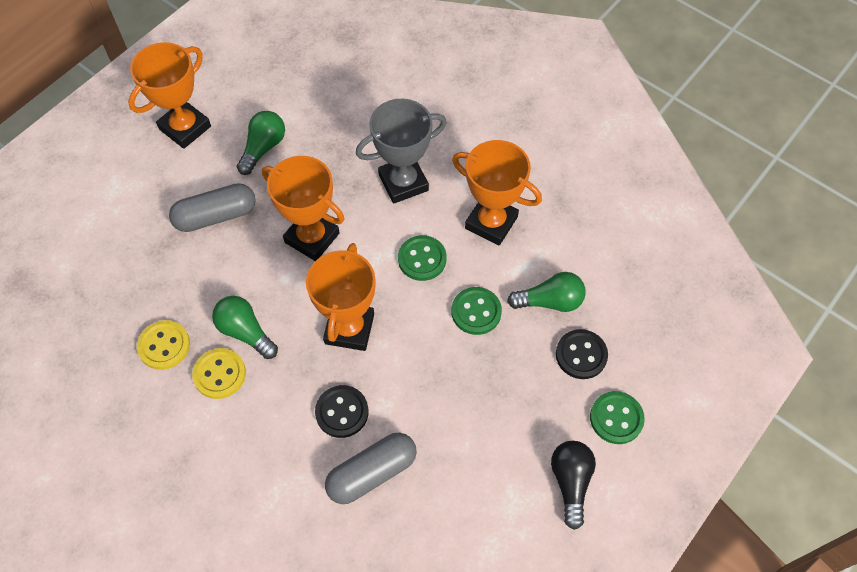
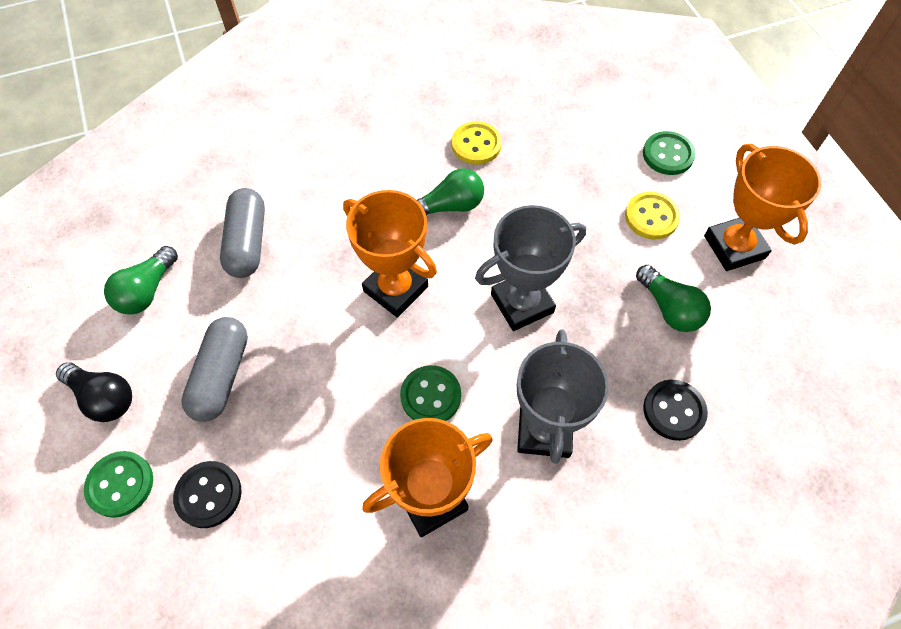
camera: 120 degrees right, 0 degrees up
(216, 216) = (598, 231): grey capsule -> grey capsule (221, 376)
(219, 374) = (421, 172): yellow button -> yellow button (651, 217)
(312, 238) = (522, 303): orange trophy -> grey trophy
(342, 412) = (318, 245): black button -> black button (674, 411)
(476, 312) = (333, 415): green button -> green button (668, 155)
(550, 301) = (290, 503): green light bulb -> green light bulb (147, 291)

